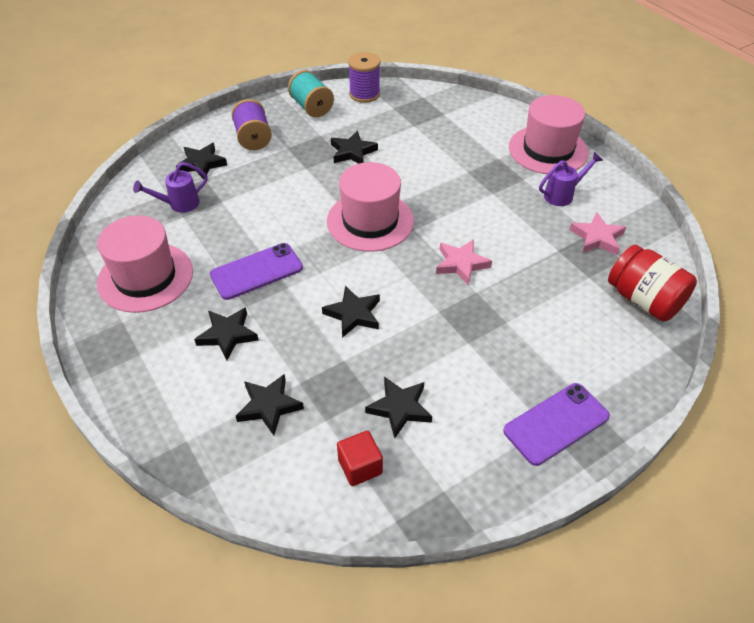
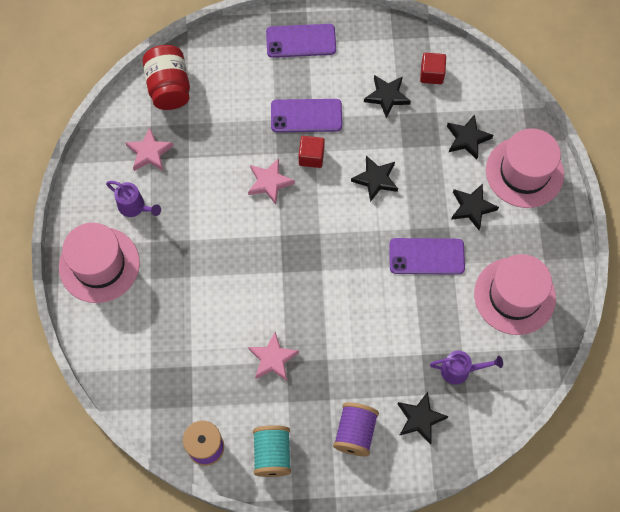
camera: 150 degrees left, 20 degrees up
(352, 152) = (273, 359): black star -> pink star
(370, 221) = (310, 263): pink hat -> pink hat (524, 172)
(438, 304) = (311, 157): none -> red cube
(477, 341) = (306, 116): none -> purple phone
(563, 195) = (135, 207): purple watering can -> purple watering can turned 150 degrees counterclockwise

